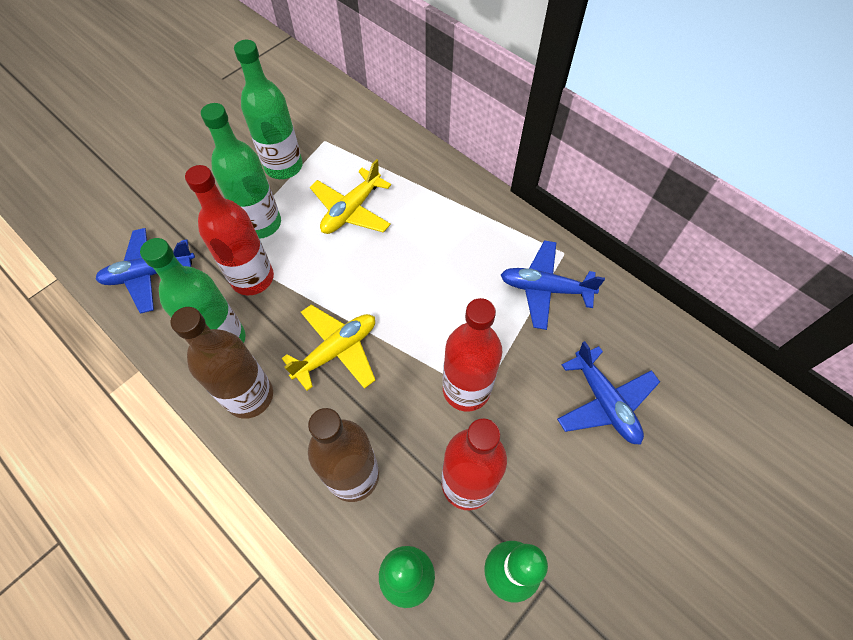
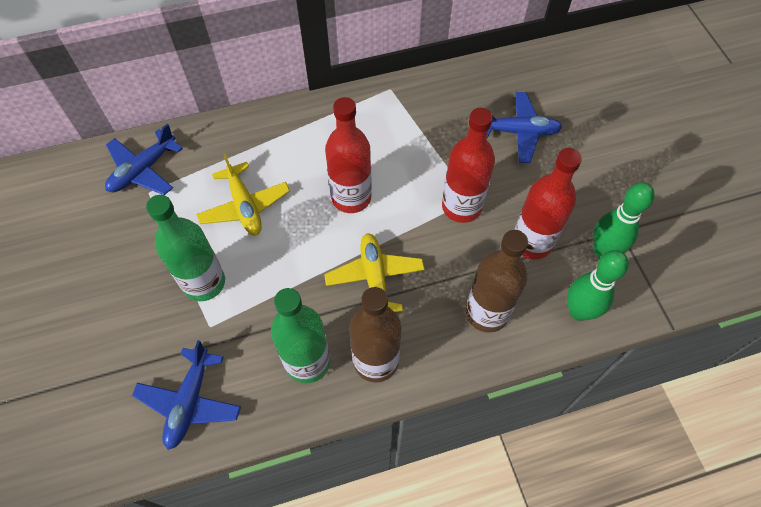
camera: 60 degrees left, 0 degrees up
(252, 278) = (259, 313): red bottle -> red bottle (351, 197)
(283, 166) = (152, 237): green bottle -> none
(545, 289) = (412, 116): blue plane -> blue plane (143, 170)

